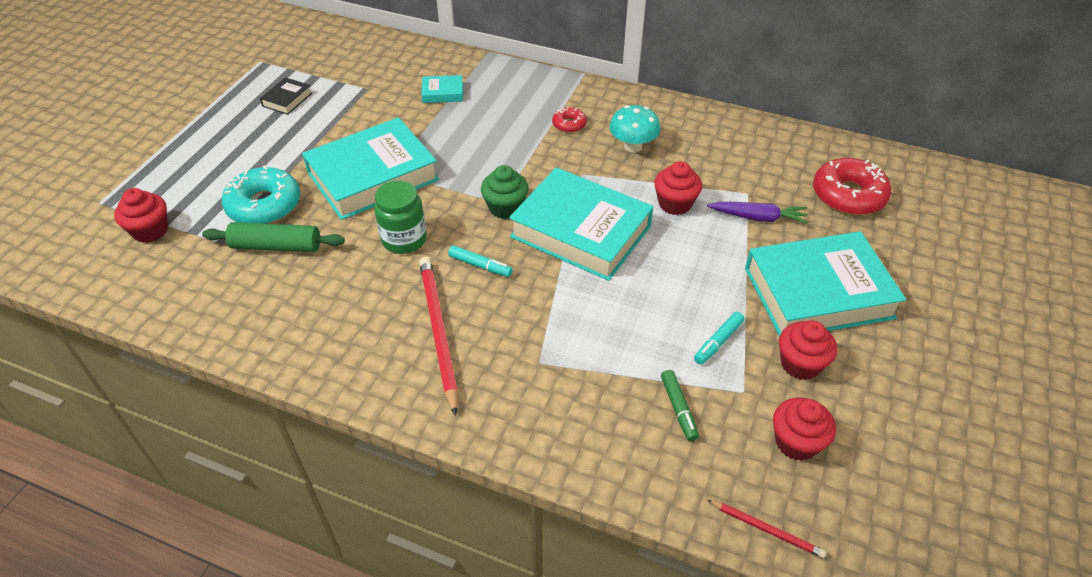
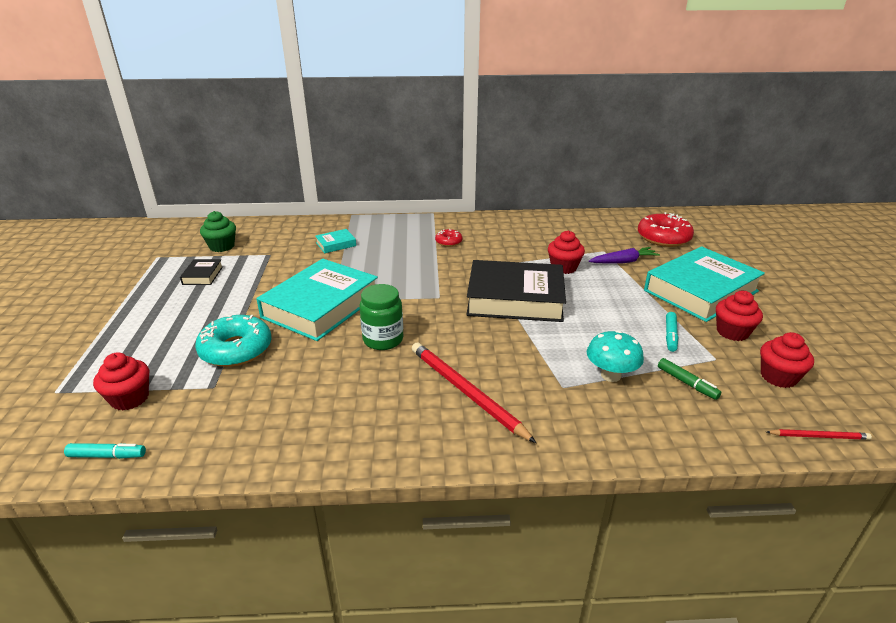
camera: 25 degrees left, 15 degrees down
(276, 246) = (271, 375): green rolling pin -> none
(480, 265) = (460, 339): turquoise marker -> turquoise marker (107, 455)
(505, 208) = (446, 299): green cupcake -> green cupcake (222, 246)
(581, 231) = (515, 299): turquoise book -> black book
(633, 146) = (505, 244): turquoise mushroom -> turquoise mushroom (610, 375)

